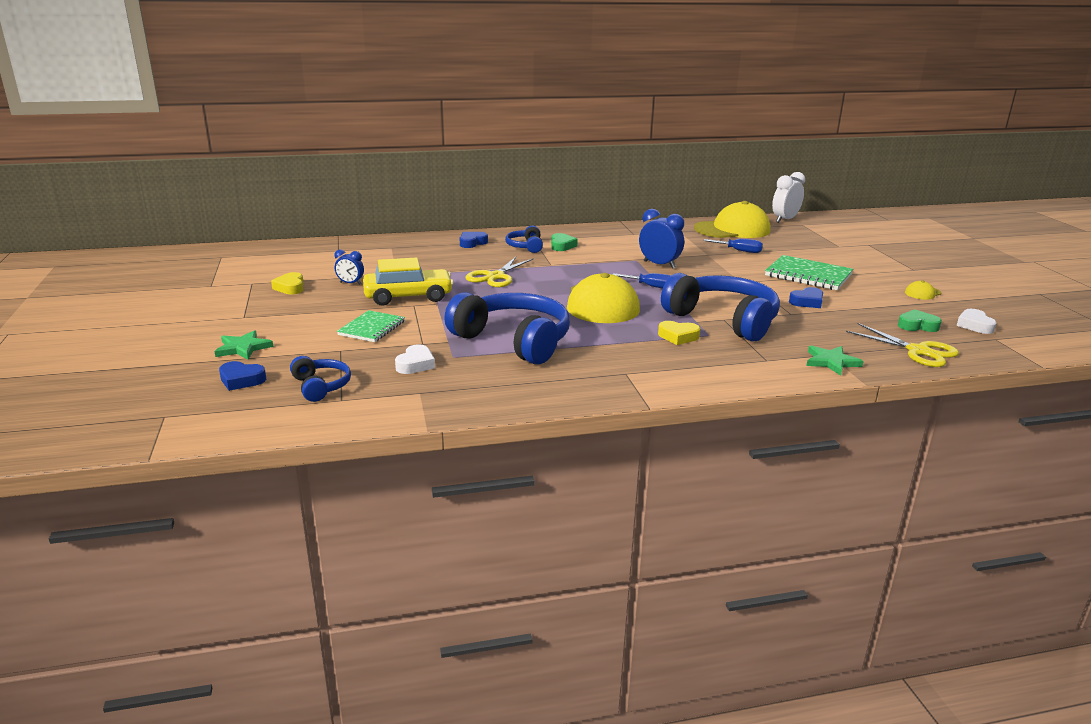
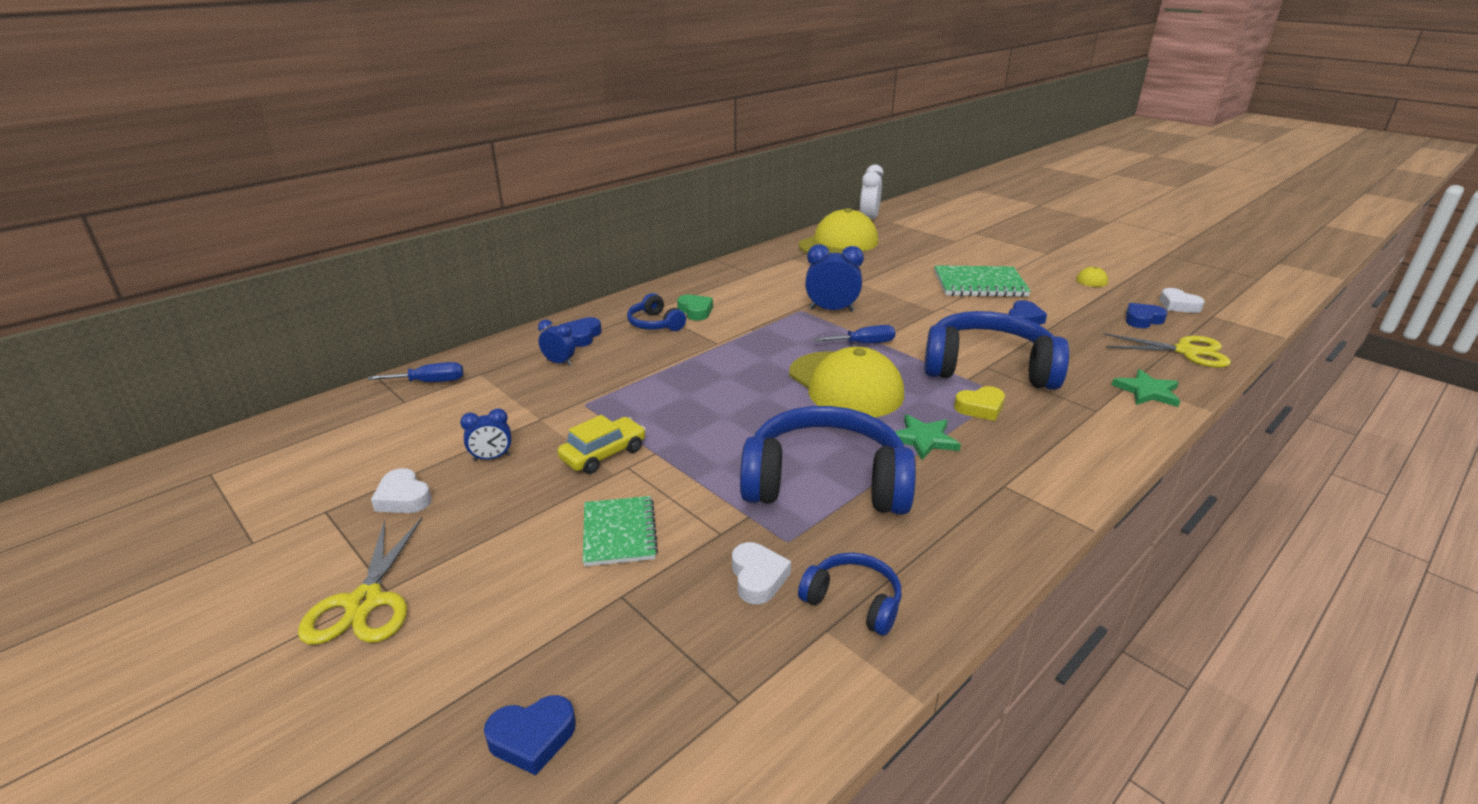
camera: 30 degrees left, 5 degrees up
(243, 348) = (457, 660): green star -> green star (923, 439)
(290, 287) = (403, 498): yellow heart -> white heart
(321, 386) = (677, 687): blue headphones -> blue headphones (853, 601)
(408, 296) = (603, 454): yellow car -> yellow car, size x0.66
(441, 252) = (559, 362): none -> blue clock
(495, 276) = (676, 382): yellow scissors -> yellow scissors (364, 602)
(739, 251) = (881, 269): blue screwdriver -> blue screwdriver (430, 382)
(917, 325) = (1142, 320): green heart -> blue heart

